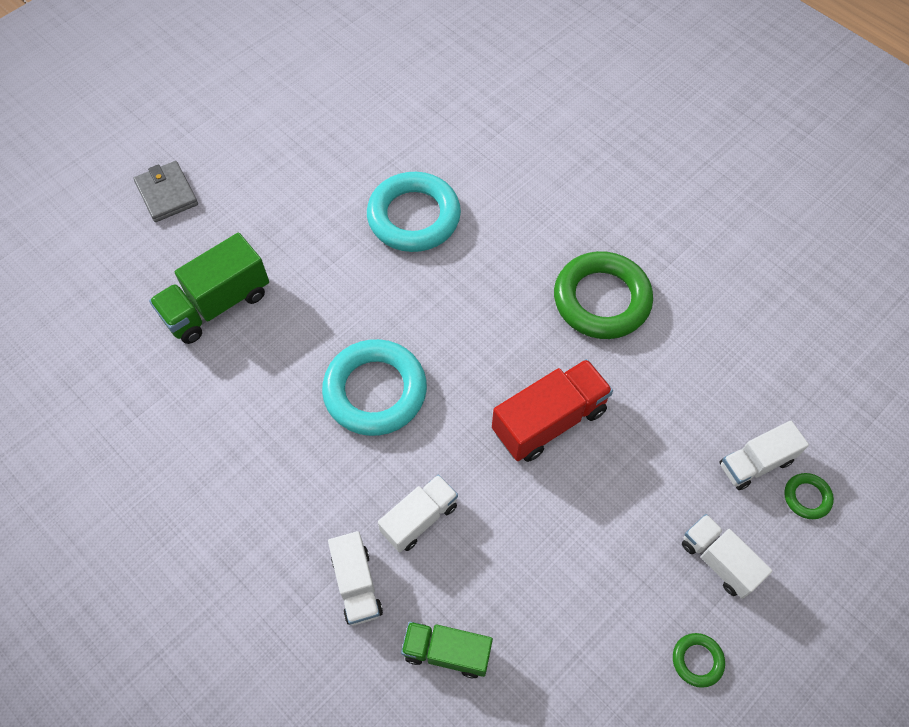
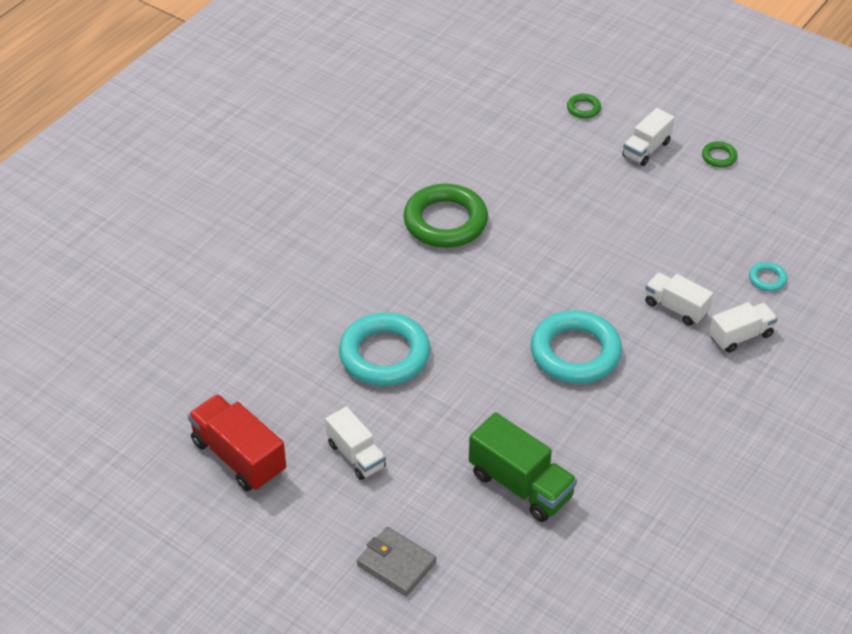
camera: 100 degrees left, 15 degrees down
(167, 194) = (396, 564): grey wallet -> grey wallet turned 75 degrees clockwise
(447, 652) = (767, 279): green truck -> turquoise ring
(549, 421) = (568, 243): red truck -> red truck (239, 457)
(755, 463) = (565, 133): white truck -> white truck (356, 455)

